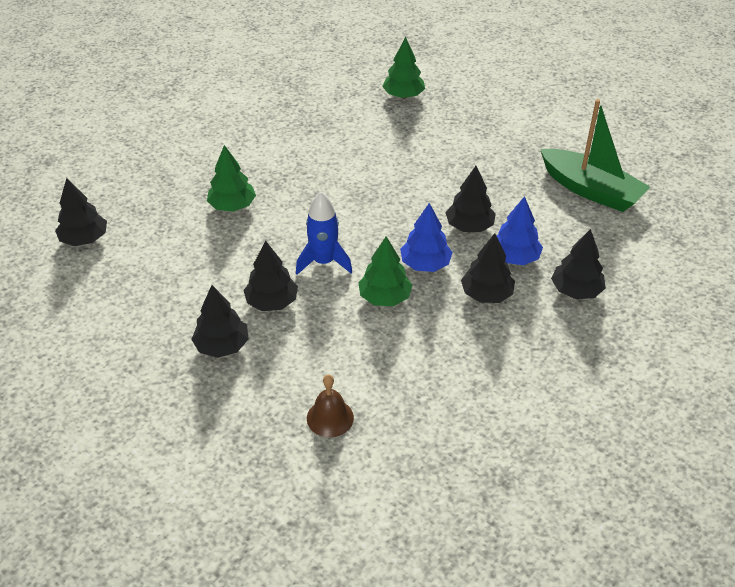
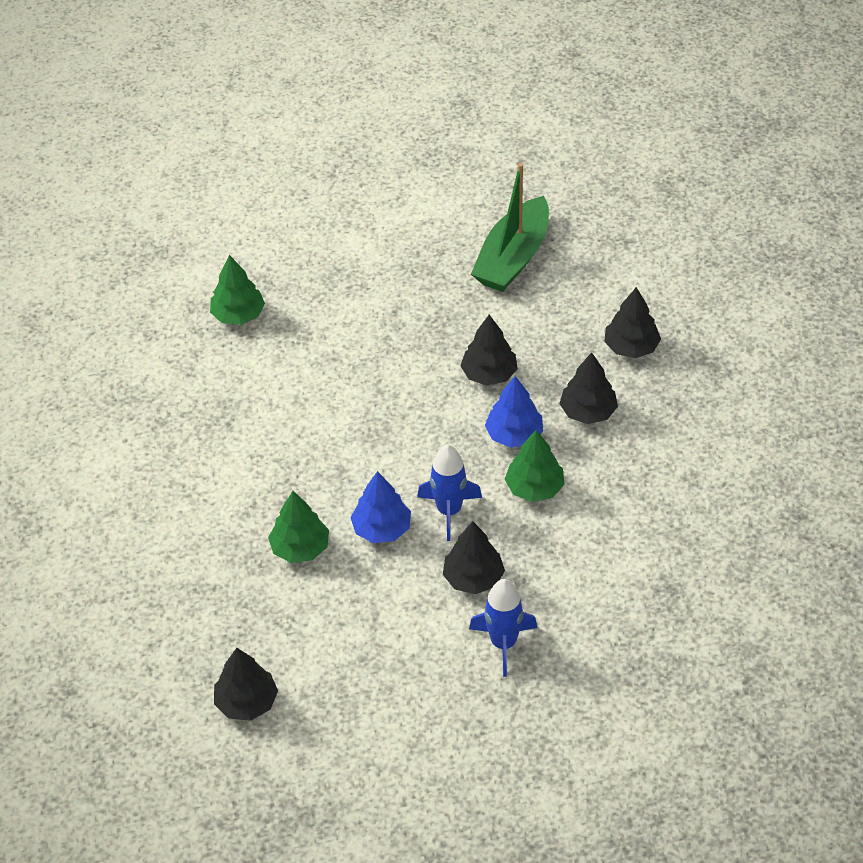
camera: 55 degrees left, 5 degrees up
(222, 346) = (503, 643): black tree -> blue rocket
(330, 418) = (651, 600): brown bell -> none
(514, 257) = (557, 365): blue tree -> blue tree (381, 528)
(590, 190) = (513, 258): green boat -> green boat turned 135 degrees clockwise

